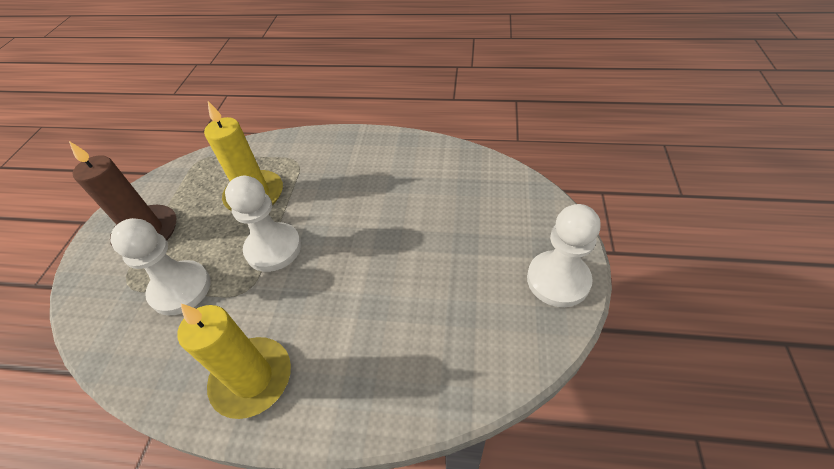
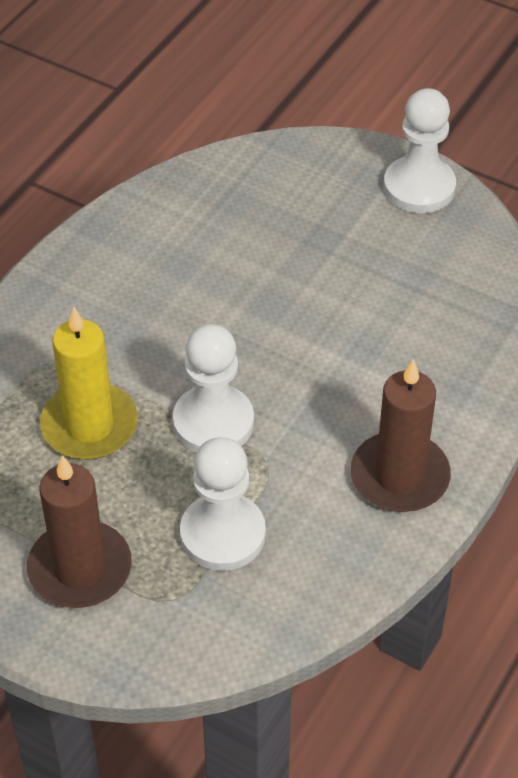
camera: 70 degrees left, 0 degrees up
(252, 378) = (399, 476): yellow candle -> brown candle

